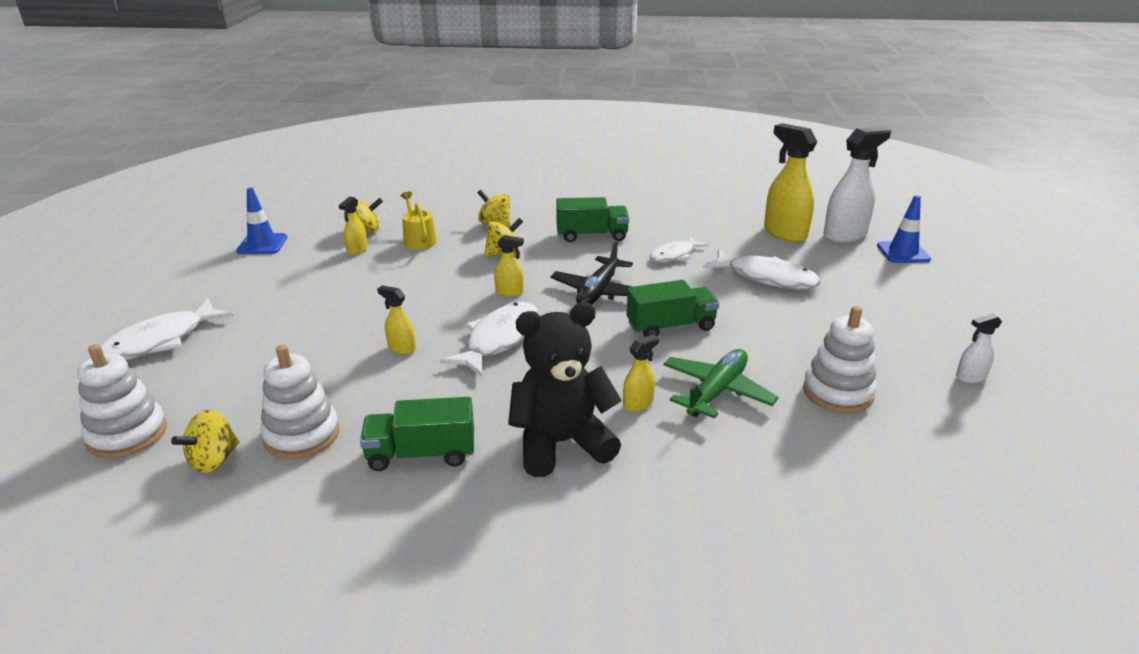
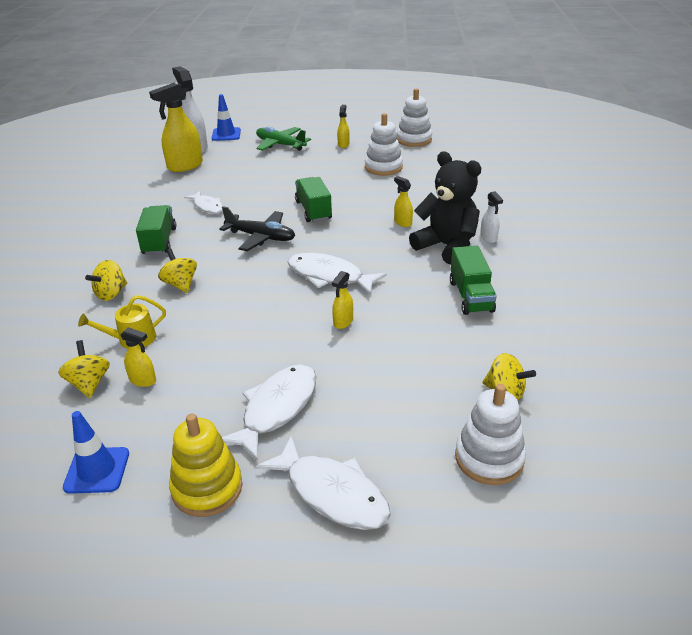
camera: 90 degrees left, 5 degrees up
(211, 286) = (207, 488): none -> yellow stacking toy
(302, 435) = (464, 353): white stacking toy -> white stacking toy (414, 140)
(509, 292) = (255, 276): yellow spray bottle -> yellow spray bottle (343, 144)
(561, 443) = (447, 247): black teddy bear -> black teddy bear turned 150 degrees clockwise
(717, 392) = (387, 199): green plane -> green plane (280, 145)
(766, 277) = (251, 176): white fish -> white fish (276, 409)
(970, 377) = (365, 136): white spray bottle -> white spray bottle (488, 238)

